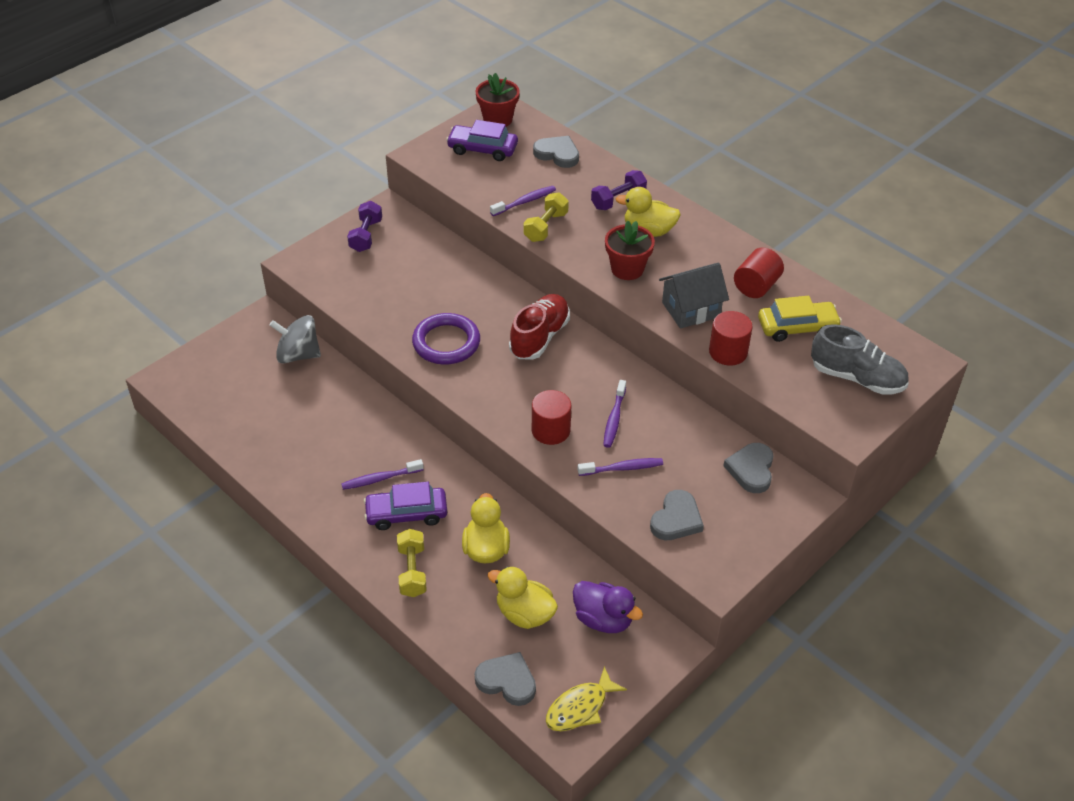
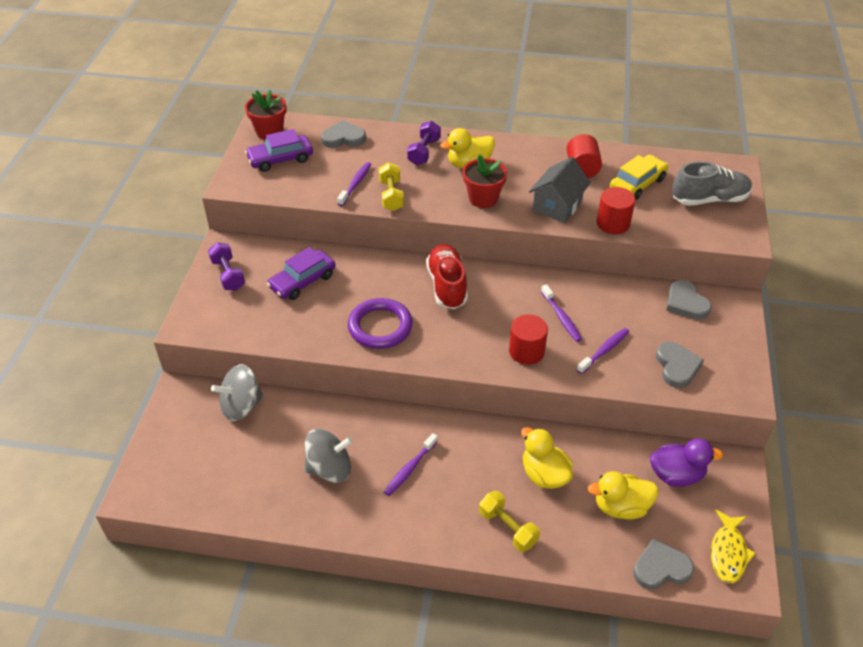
camera: 35 degrees left, 0 degrees up
(319, 442) = (330, 468): none -> grey spinning top
(406, 514) = (458, 484): purple car -> purple car (302, 281)

